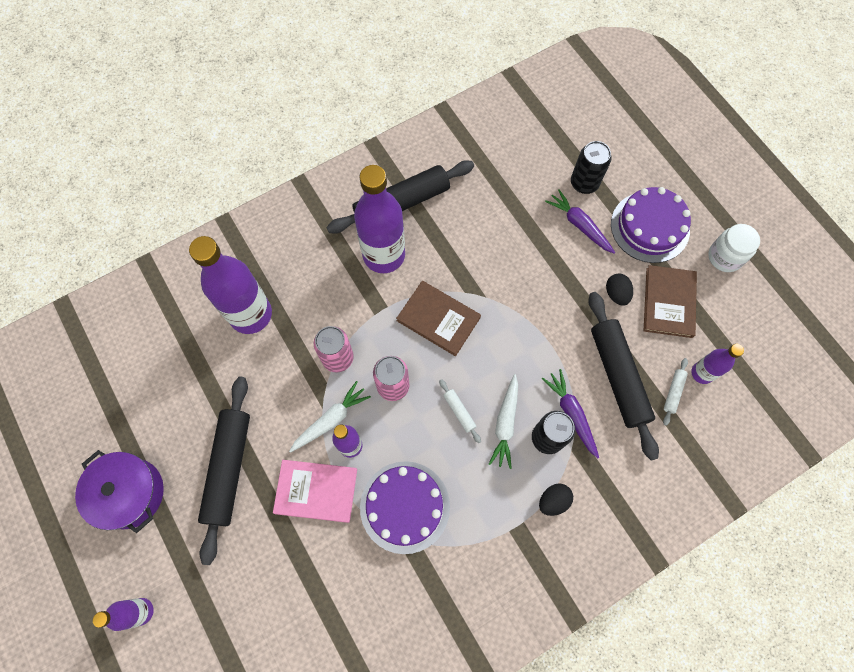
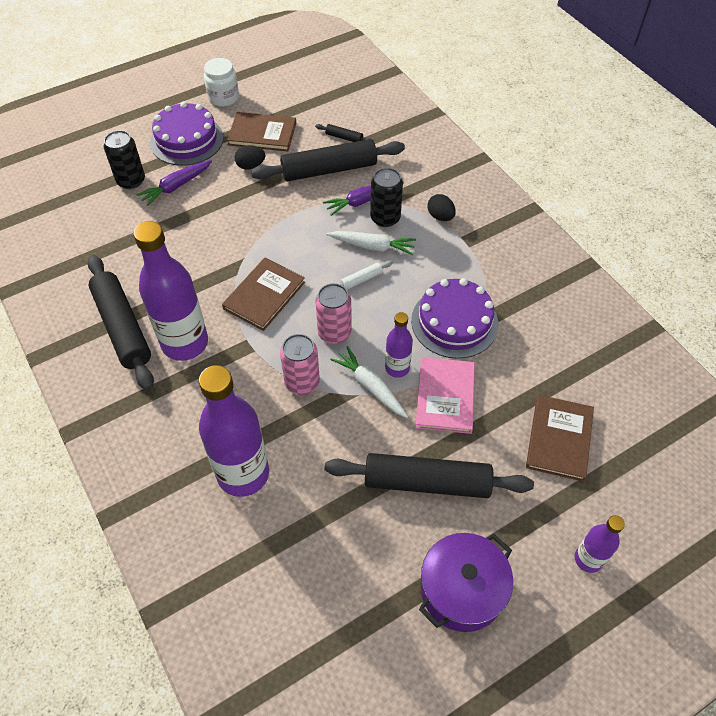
camera: 90 degrees left, 15 degrees down
(262, 602) = (559, 439): none -> brown book
(673, 392) = (344, 137): white rolling pin -> black rolling pin
(702, 373) = (327, 120): purple bottle -> none

